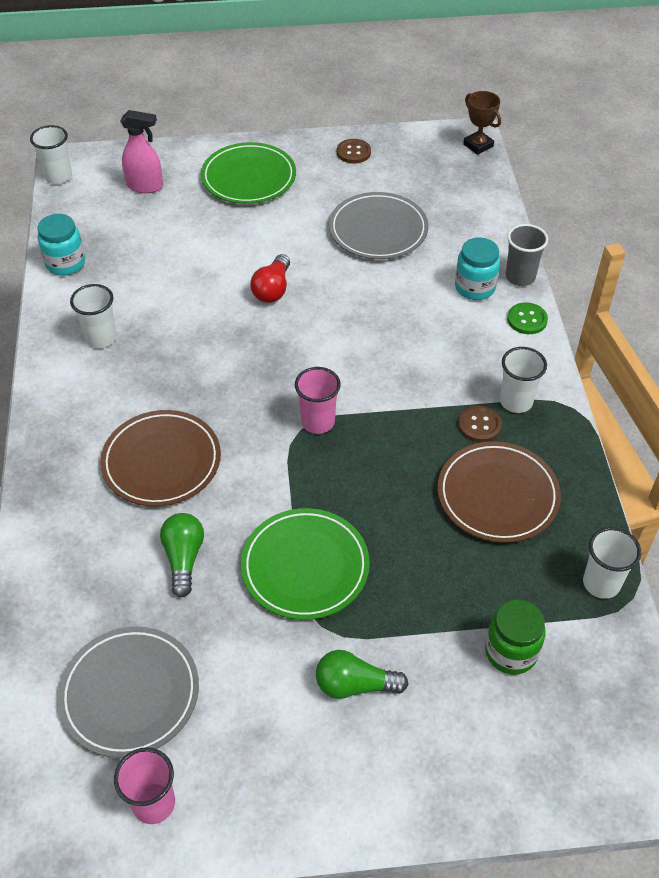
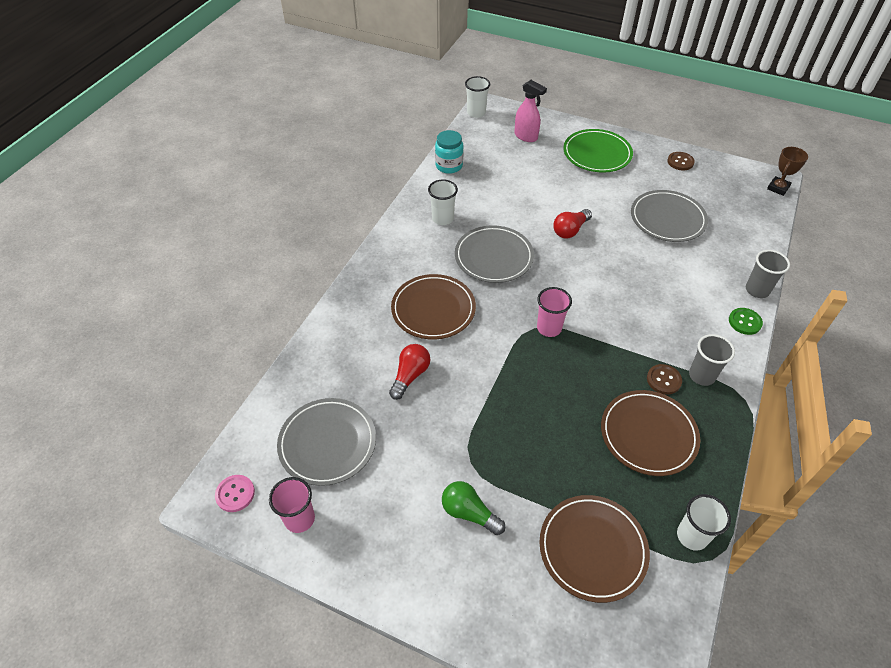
camera: 30 degrees right, 0 degrees up
(47, 820) = (235, 494): none -> pink button
(184, 558) = (410, 375): green light bulb -> red light bulb
(198, 362) = (494, 257): none -> grey plate
(305, 567) = (483, 418): green plate -> none
(474, 287) = (717, 284): turquoise jar -> none
(478, 145) = (778, 188): brown trophy -> brown trophy turned 45 degrees clockwise
(511, 652) = (592, 549): green jar -> brown plate
(516, 401) = (701, 375): white cup -> grey cup

